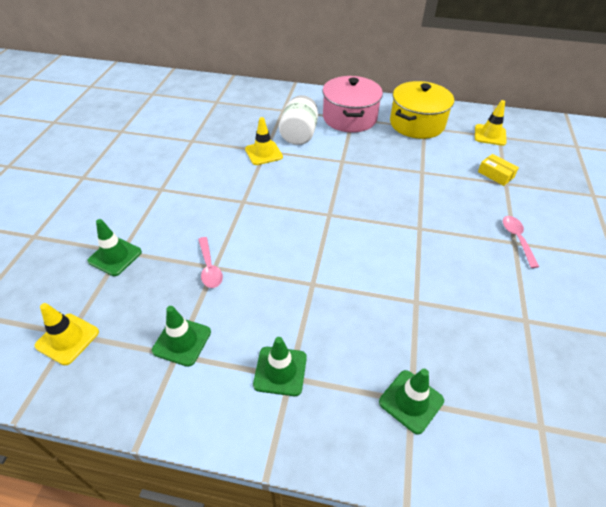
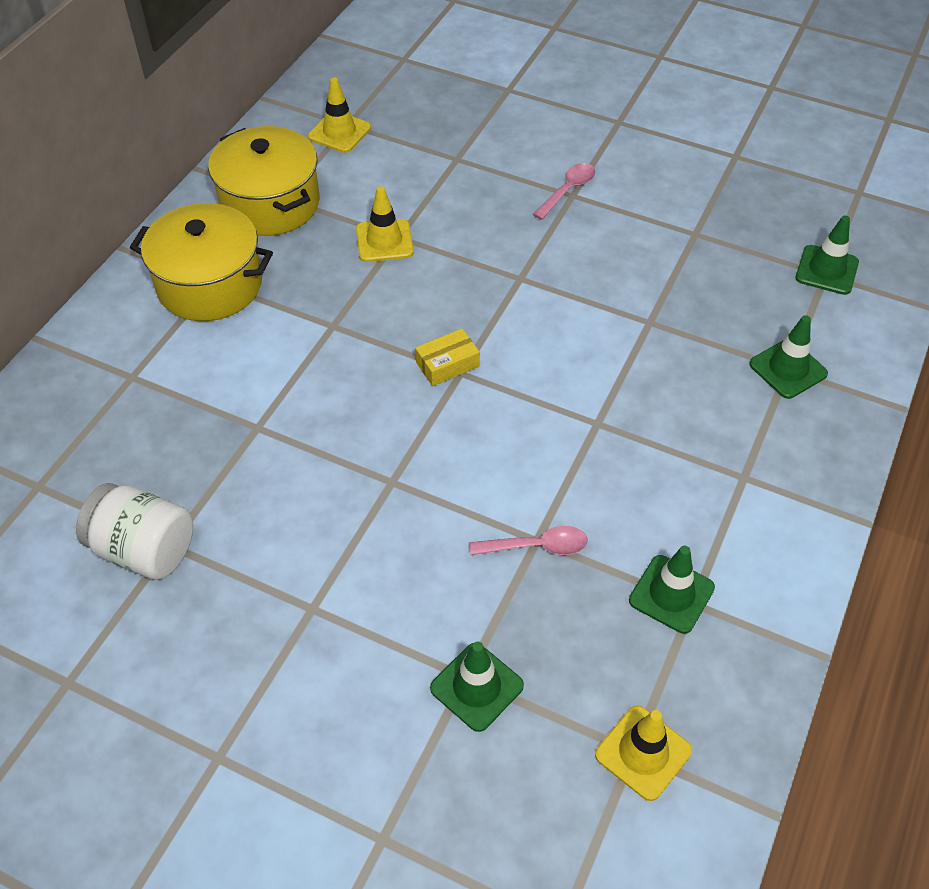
camera: 75 degrees left, 5 degrees up
(263, 153) = (264, 431): yellow traffic cone -> yellow traffic cone (384, 241)
(280, 371) = (734, 485): green traffic cone -> green traffic cone (826, 270)
(299, 134) = (228, 368): white jar -> white jar (144, 550)
(349, 118) = (210, 284): pink pot -> yellow pot
(495, 174) = (434, 161): yellow box -> yellow box (447, 364)
(517, 239) = (567, 190): pink spoon -> pink spoon turned 120 degrees clockwise

